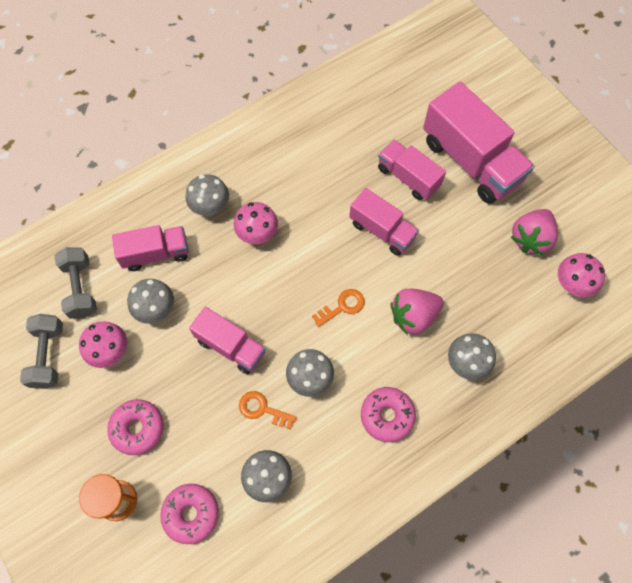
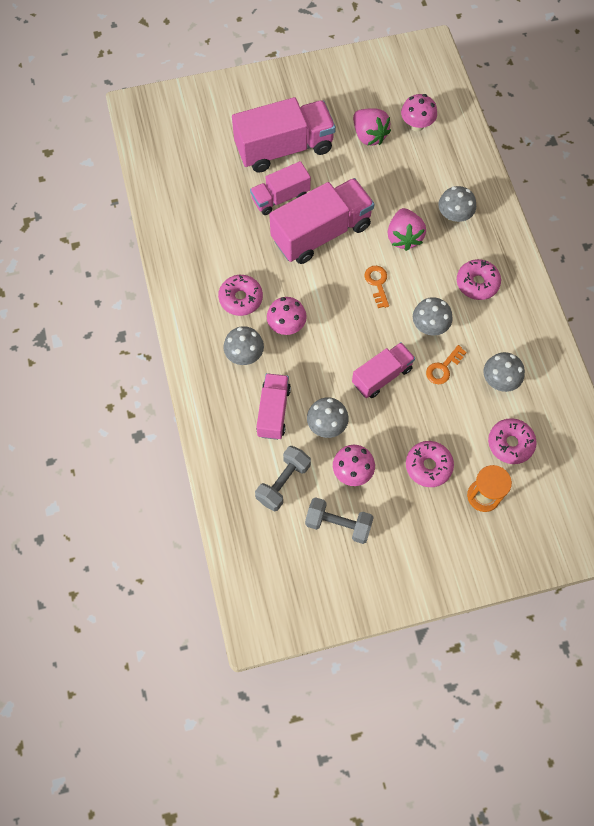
camera: 70 degrees left, 0 degrees up
(80, 288) = (283, 482): grey dumbbell -> grey dumbbell turned 60 degrees counterclockwise
(272, 181) = (241, 298): none -> pink donut
(382, 230) = (321, 233): pink truck -> pink truck, size x1.70

